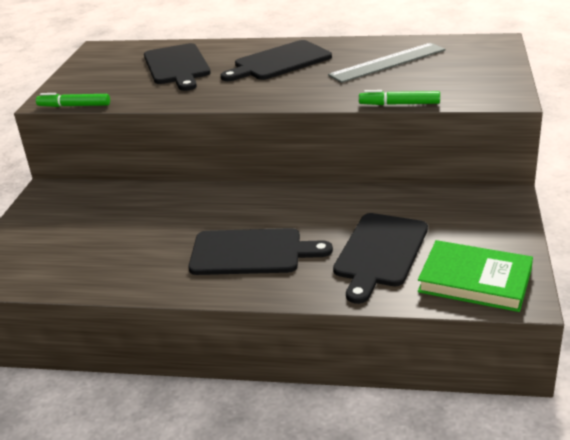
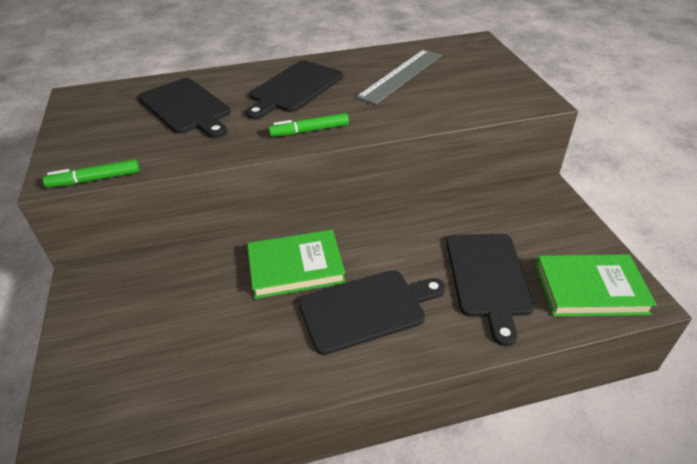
camera: 25 degrees left, 10 degrees up
(214, 212) = (295, 267): none -> green book
(399, 104) = (450, 121): green marker -> green marker (309, 131)

